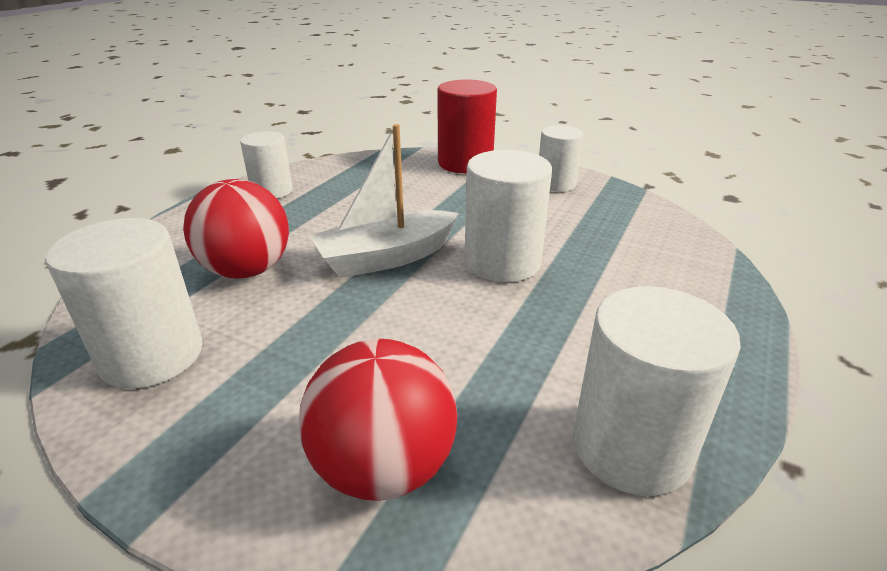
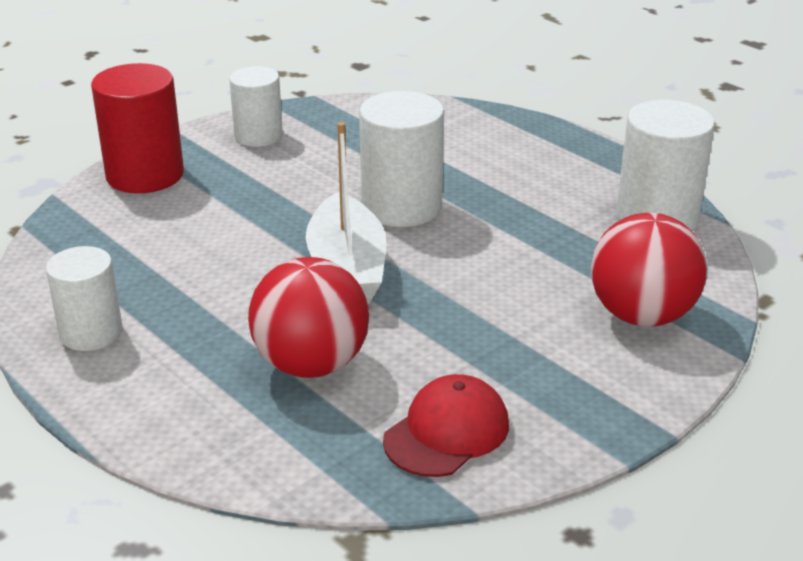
camera: 70 degrees left, 0 degrees up
(152, 355) = (446, 432): white cylinder -> red cap

